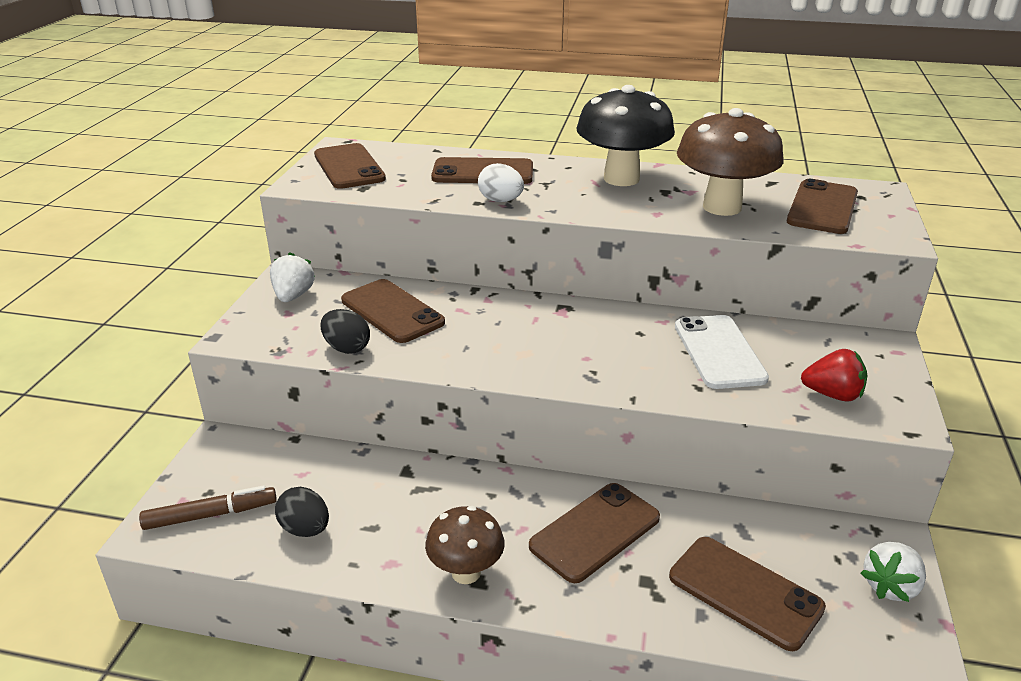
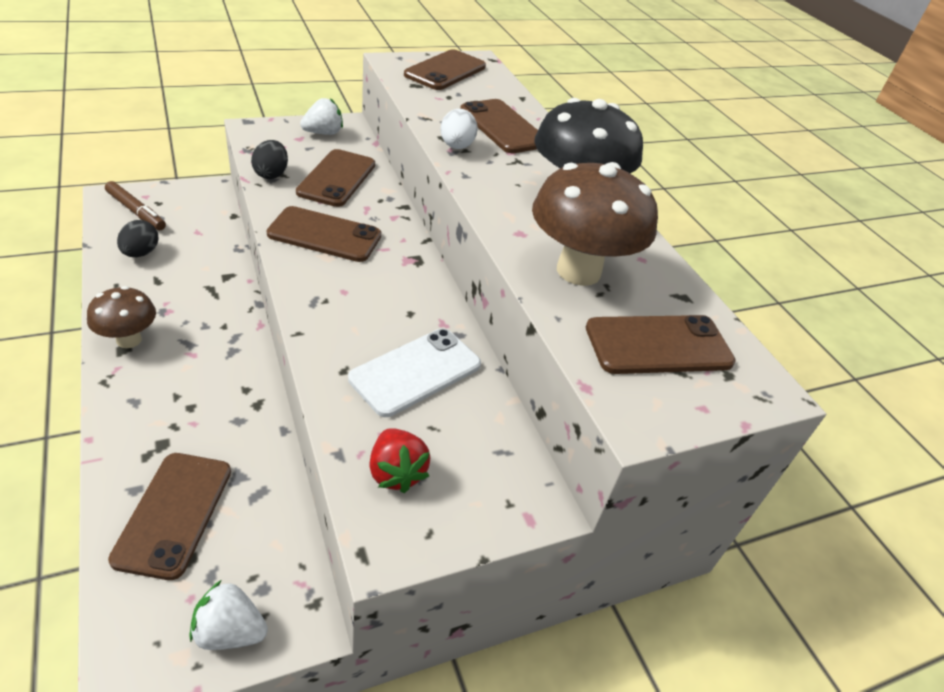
camera: 50 degrees right, 10 degrees up
(595, 532) = (208, 396): brown phone -> brown phone (325, 235)

